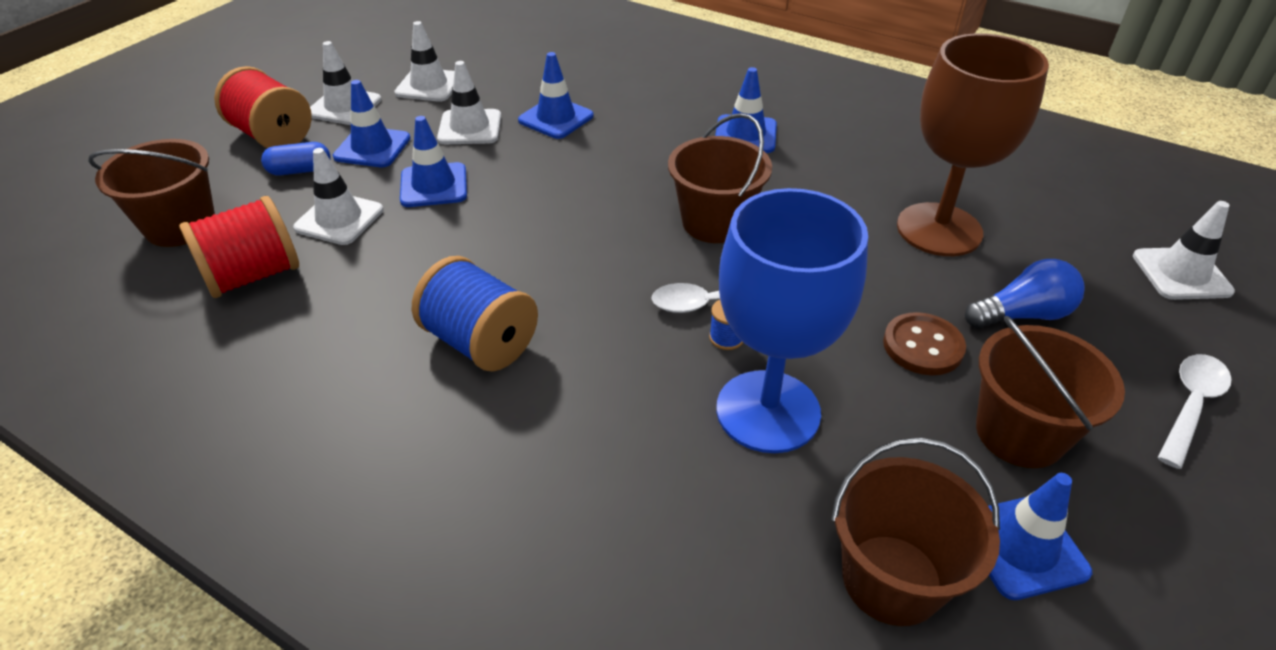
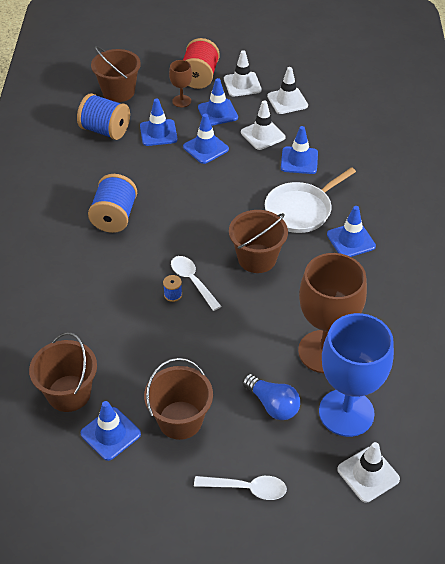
camera: 60 degrees right, 5 degrees up
(253, 275) = (105, 130): red spool -> blue spool
(300, 170) = (181, 101): blue capsule -> brown goblet
(339, 219) = (158, 133): white traffic cone -> blue traffic cone
(652, 151) = (301, 210): none -> white pan
(768, 411) = (135, 325): blue goblet -> blue goblet (346, 412)
(922, 346) = (217, 369): brown button -> none

